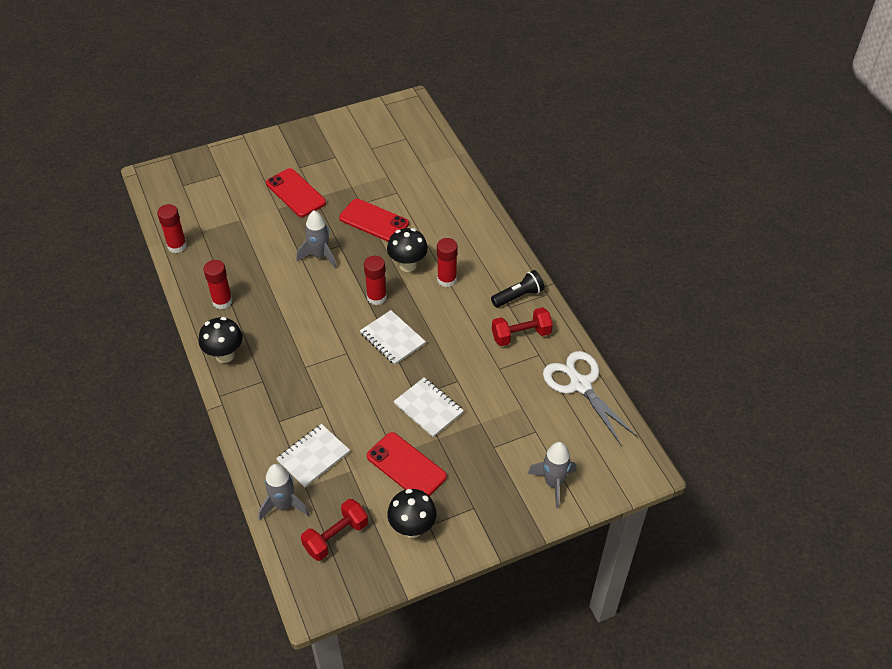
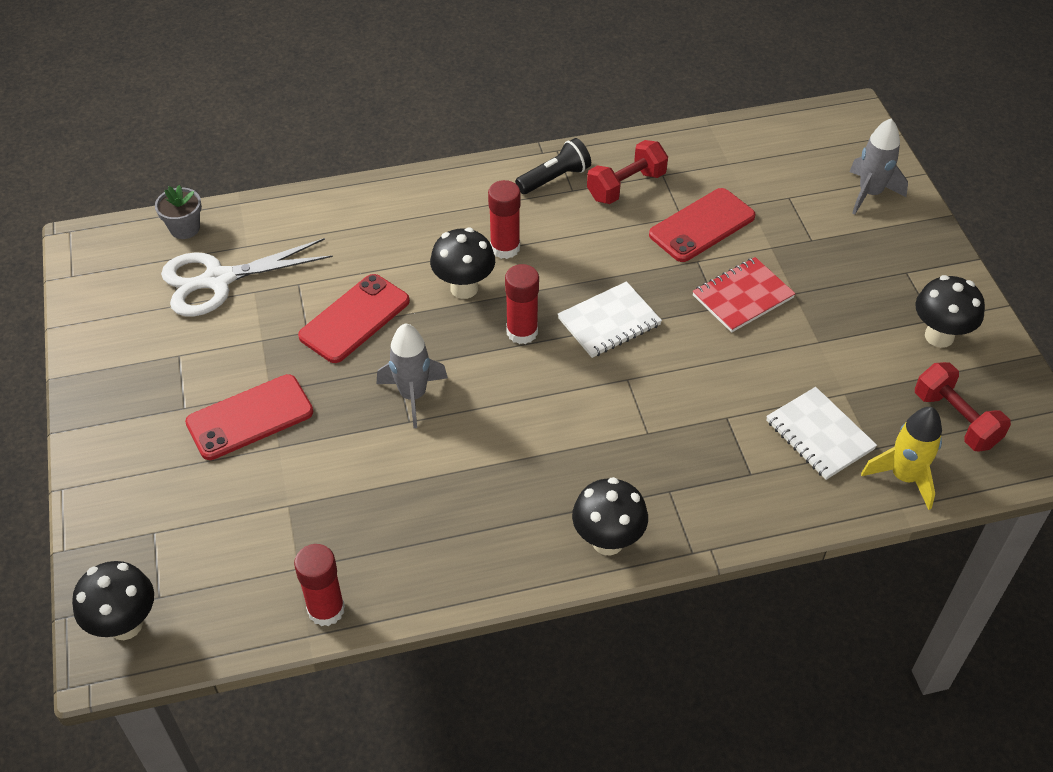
camera: 80 degrees left, 0 degrees up
(167, 177) = (125, 624): none -> black mushroom
(222, 301) = (485, 540): red glue stick -> none
(284, 505) = (904, 477): grey rocket -> yellow rocket
(406, 466) = (840, 332): red phone -> red phone (702, 226)
(428, 408) = (742, 297): white notebook -> red notebook
(430, 137) = (185, 228): none -> grey flower pot
(518, 296) = (554, 178): black flashlight -> black flashlight turned 75 degrees clockwise
(521, 335) = (626, 186): red dumbbell -> red dumbbell turned 60 degrees clockwise
(580, 385) = (718, 145): white scissors -> white scissors (218, 280)

